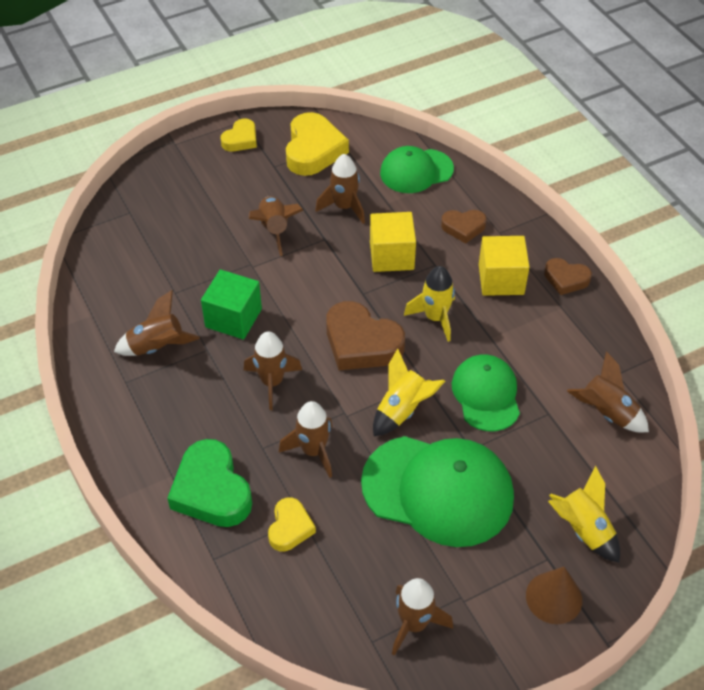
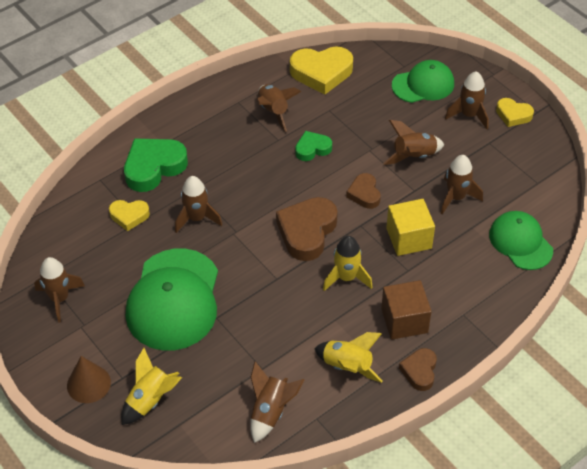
camera: 80 degrees right, 0 degrees up
(233, 318) = (312, 149): green cube -> green heart
(272, 382) = (255, 183): brown rocket -> brown rocket (469, 115)
(313, 150) = (519, 165): yellow heart -> yellow heart (321, 73)
(402, 410) = (245, 267): yellow rocket -> yellow rocket (348, 367)
(463, 227) = (460, 286): brown heart -> brown heart (364, 194)
(486, 394) = (272, 322): green cap -> green cap (423, 84)
(501, 279) = (404, 320): yellow cube -> brown cube

